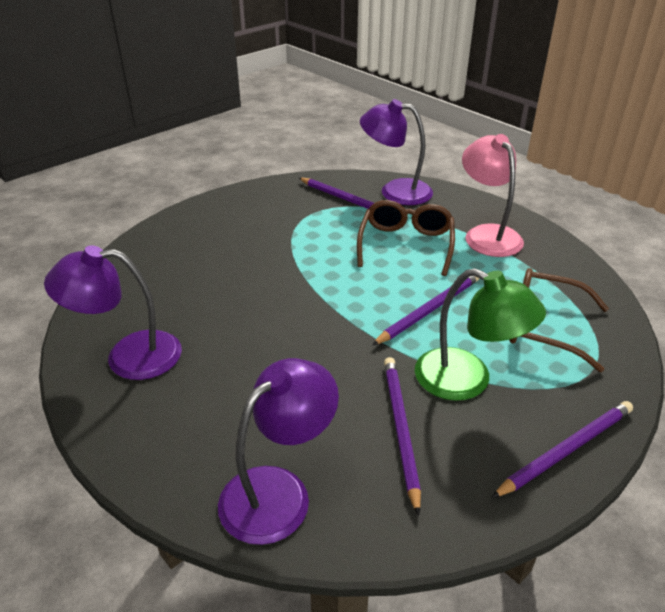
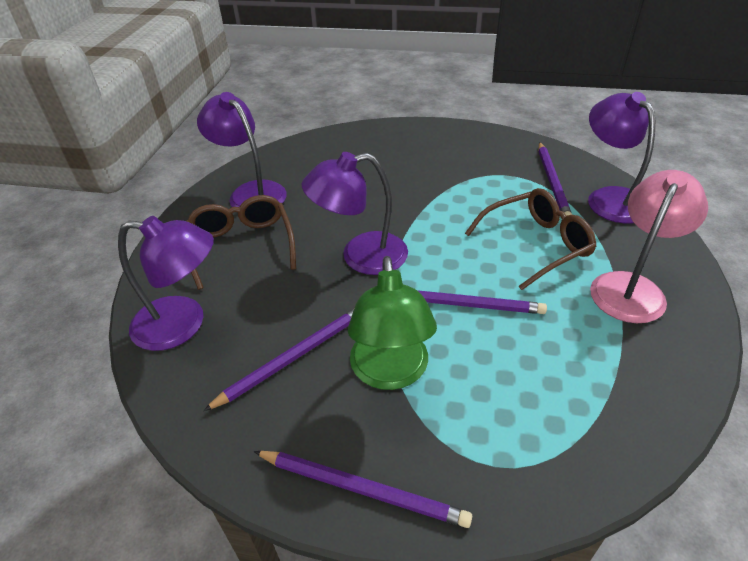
camera: 55 degrees right, 5 degrees up
(318, 331) = (361, 256): none -> purple lamp
(544, 327) = (531, 397): brown glasses -> brown glasses (242, 246)

